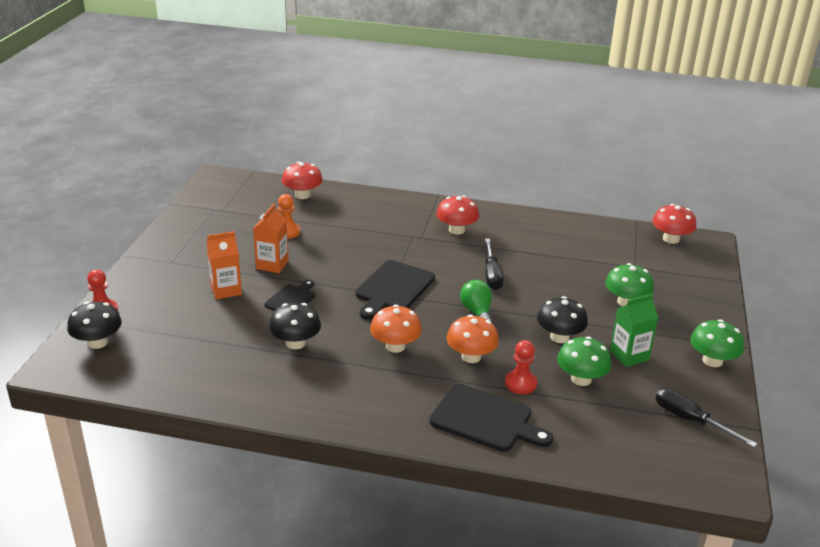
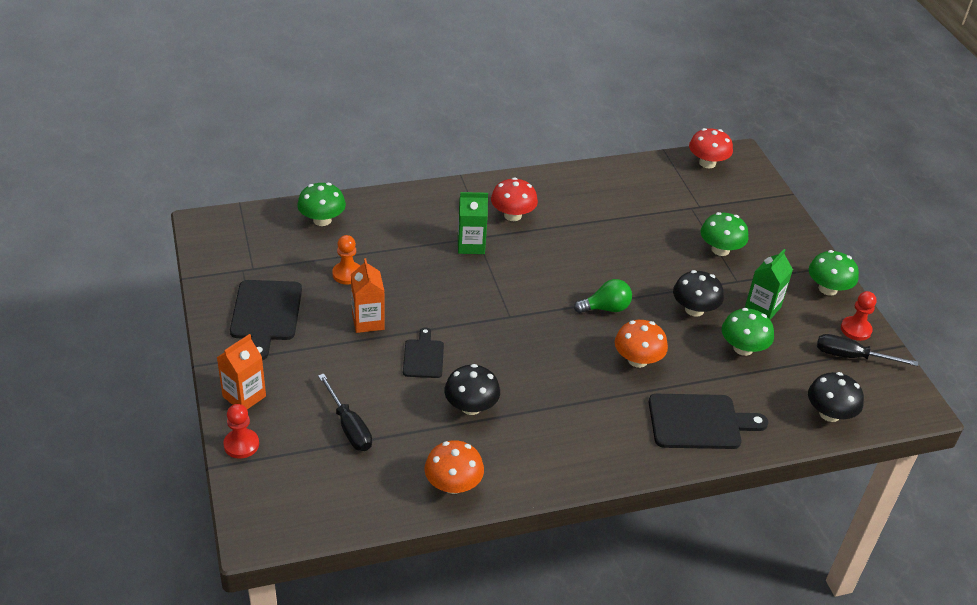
camera: 30 degrees left, 10 degrees up
(97, 342) = (273, 484): black mushroom -> black mushroom (829, 413)
(226, 290) = (348, 370): orange carton -> orange carton (244, 396)
(302, 195) = (322, 220): red mushroom -> green mushroom
(393, 288) = (509, 308): black cutting board -> black cutting board (266, 314)
(395, 346) = (564, 374): orange mushroom -> orange mushroom (453, 484)
(402, 240) = (471, 245): none -> green carton
(477, 312) = (606, 308): green light bulb -> green light bulb turned 120 degrees clockwise
(492, 275) = (586, 259): black screwdriver -> black screwdriver (349, 426)
(520, 383) = (699, 372): red pawn -> red pawn (855, 329)

